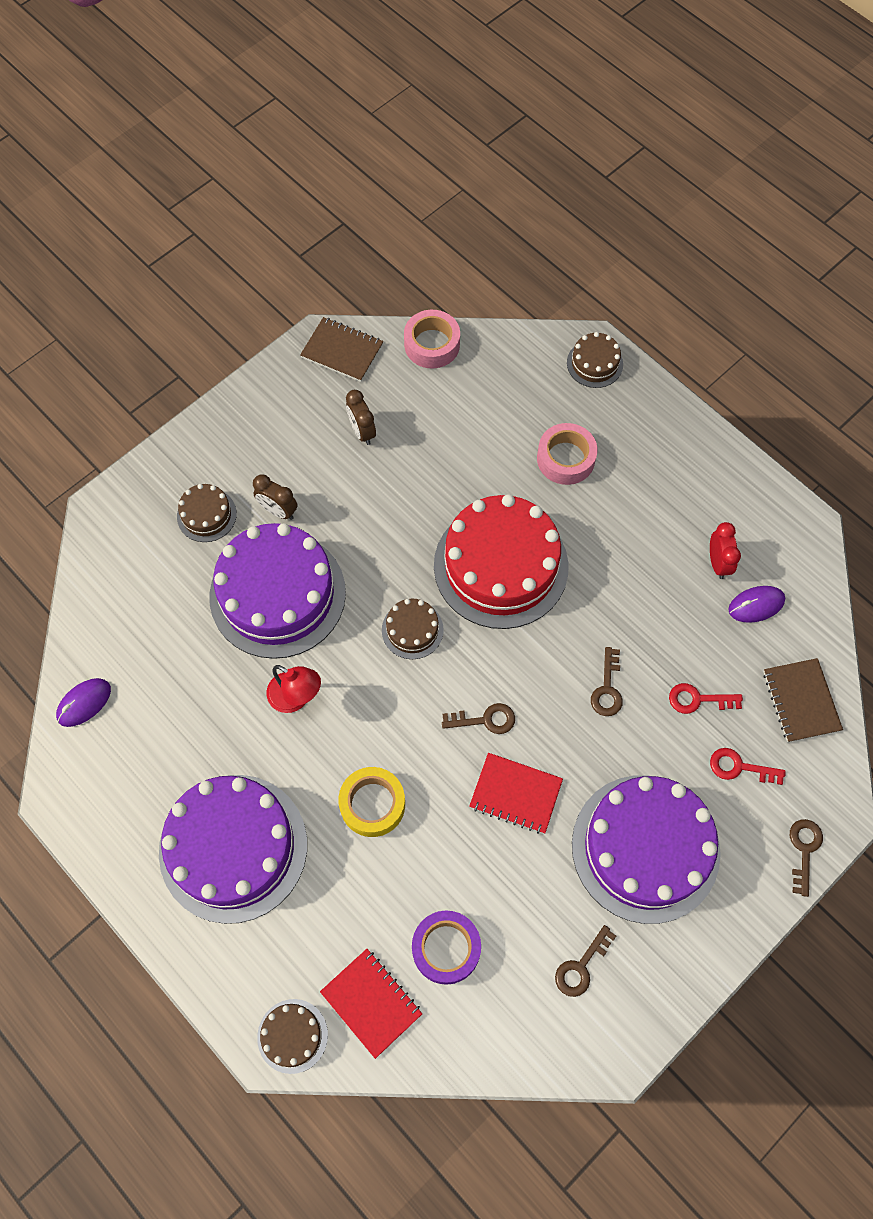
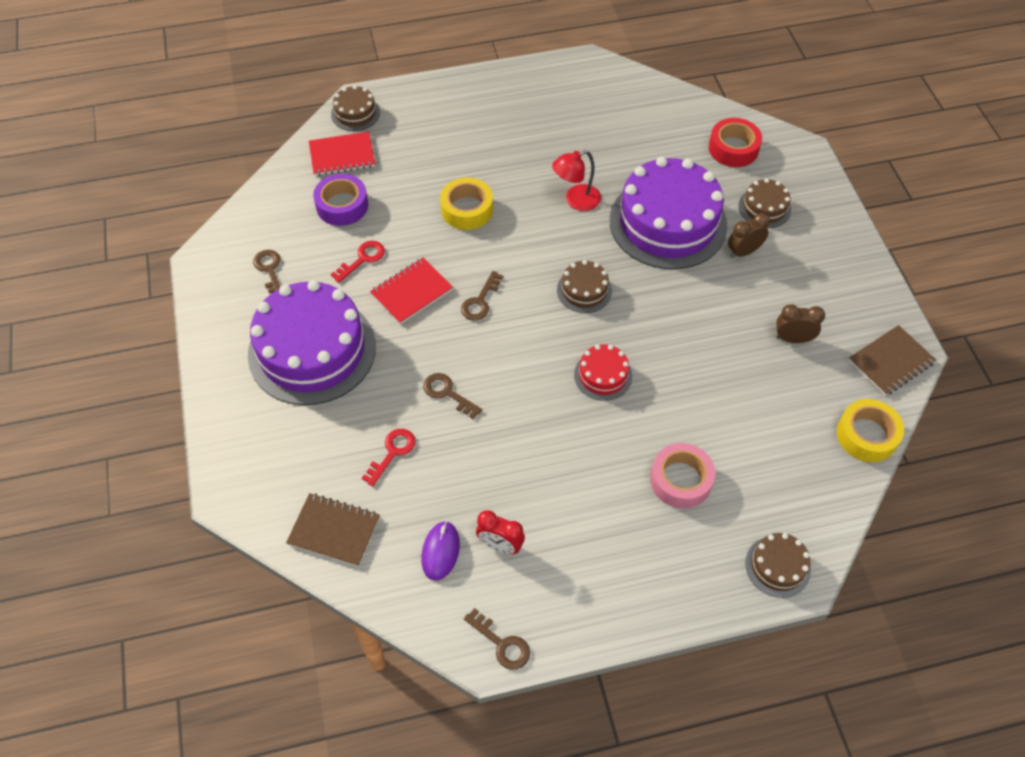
camera: 120 degrees right, 10 degrees down
(84, 703) = (648, 93): purple mouse -> none
(132, 577) = (733, 148): none -> red tape
(233, 847) = (492, 129): purple cake -> none
(432, 344) = (866, 435): pink tape -> yellow tape
(501, 566) = (603, 375): red cake -> red cake, size x0.45
(739, 767) = (318, 449): red key -> red key (362, 259)
(804, 850) = (225, 454): brown key -> brown key (502, 644)

